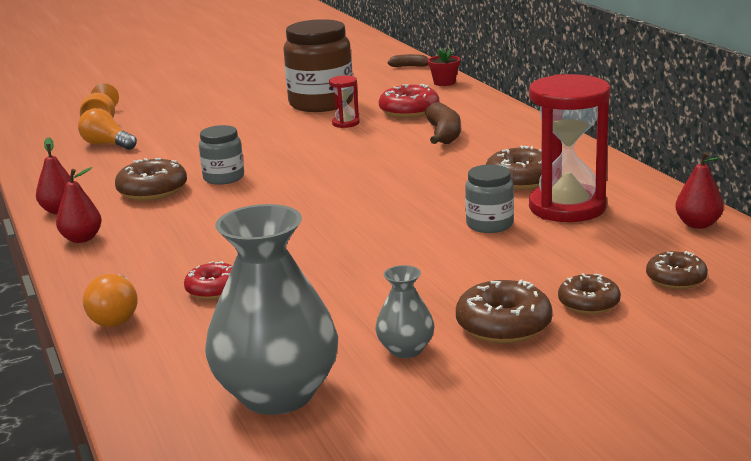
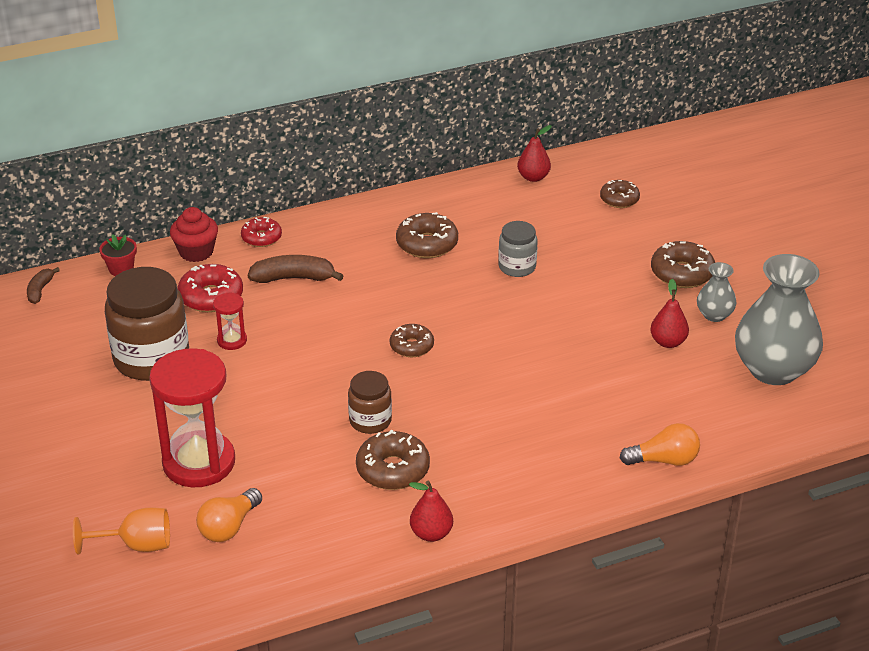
camera: 90 degrees left, 15 degrees up
(82, 239) = (507, 505): red pear -> red pear (668, 342)
(214, 289) = (621, 409): red donut -> red donut (261, 238)
(224, 178) = (370, 421): grey jar -> brown jar
(476, 100) = (196, 252): none -> red cupcake
(567, 207) = (490, 228): red hourglass -> red hourglass (199, 462)
(588, 303) = (652, 237): brown donut -> brown donut (411, 346)

